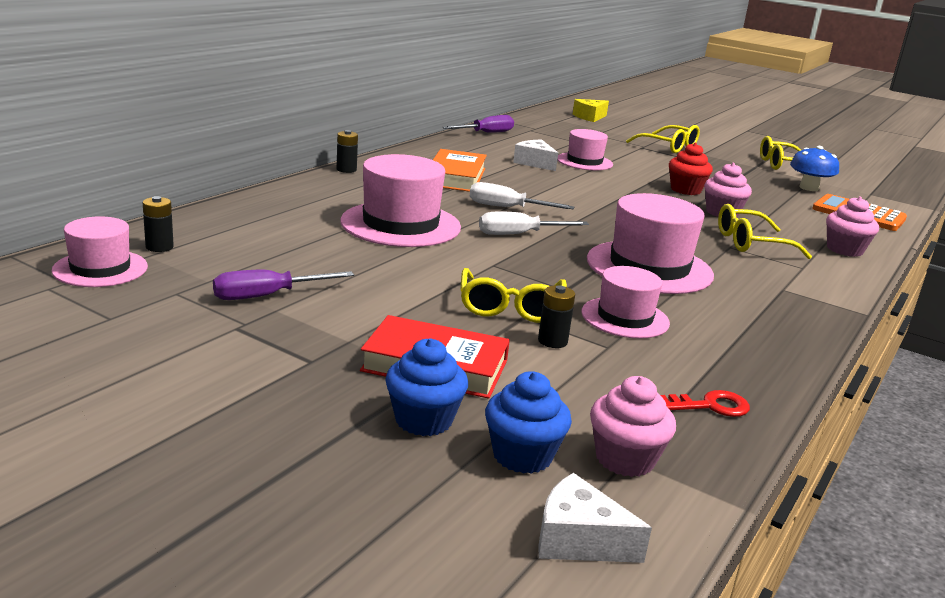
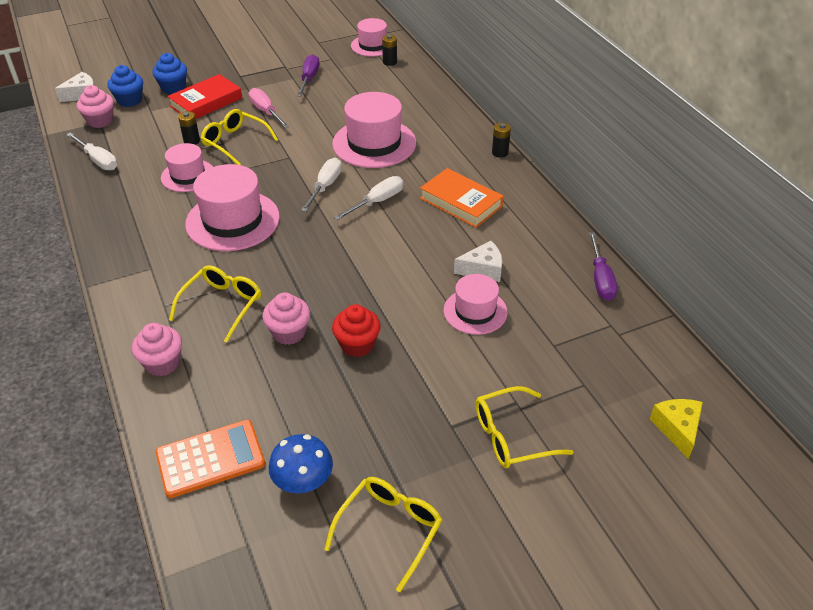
camera: 125 degrees right, 20 degrees up
(405, 306) = (266, 112): none -> pink screwdriver
(710, 406) = (98, 160): red key -> white screwdriver

